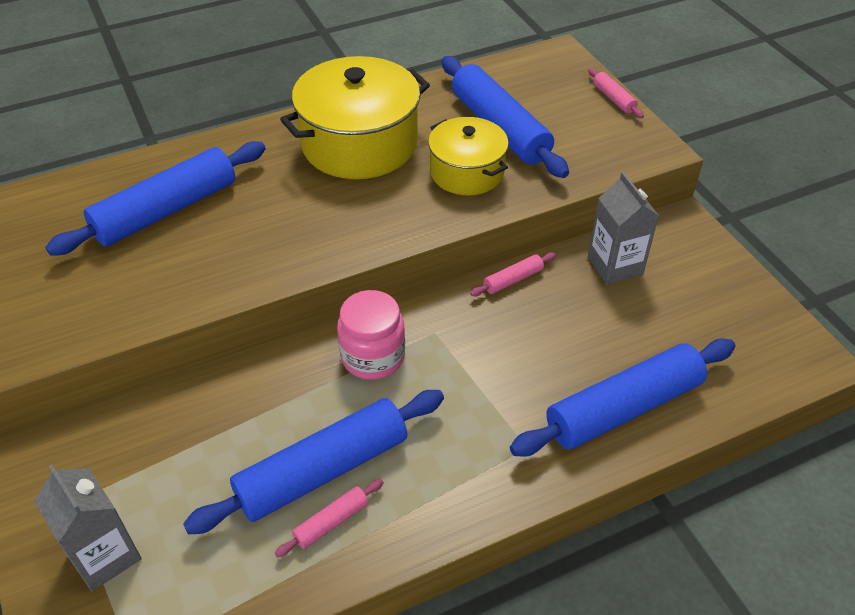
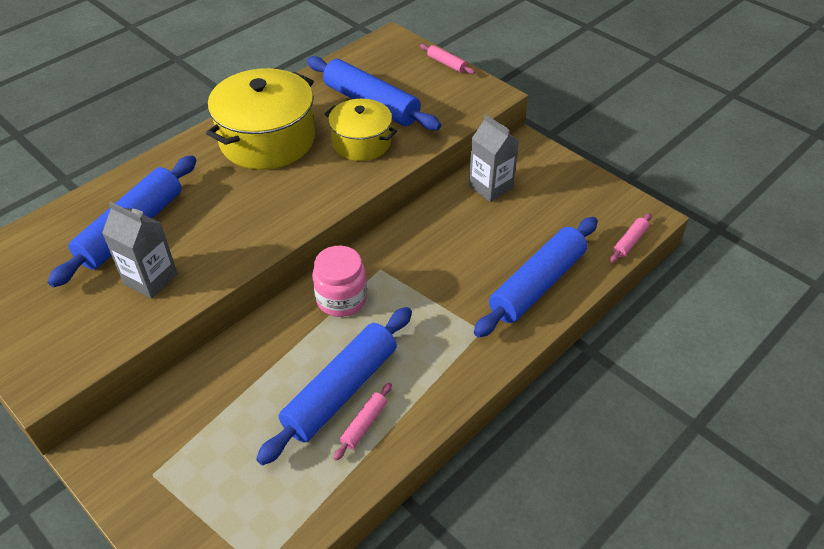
camera: 20 degrees left, 0 degrees up
(105, 555) = (198, 504): grey carton -> grey carton (150, 279)
(513, 280) = (421, 216): pink rolling pin -> pink rolling pin (629, 242)

